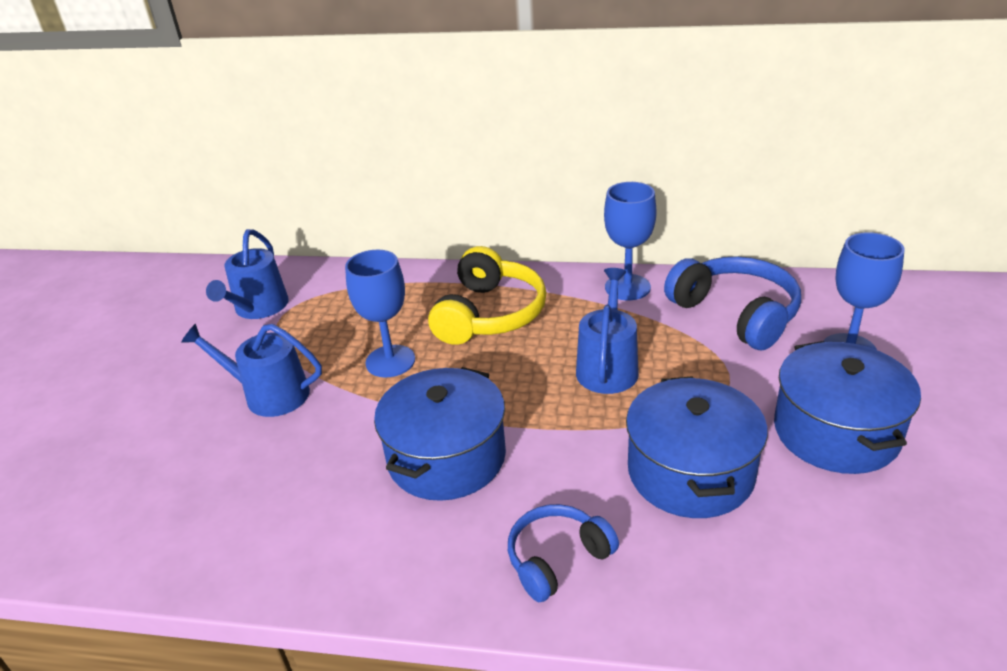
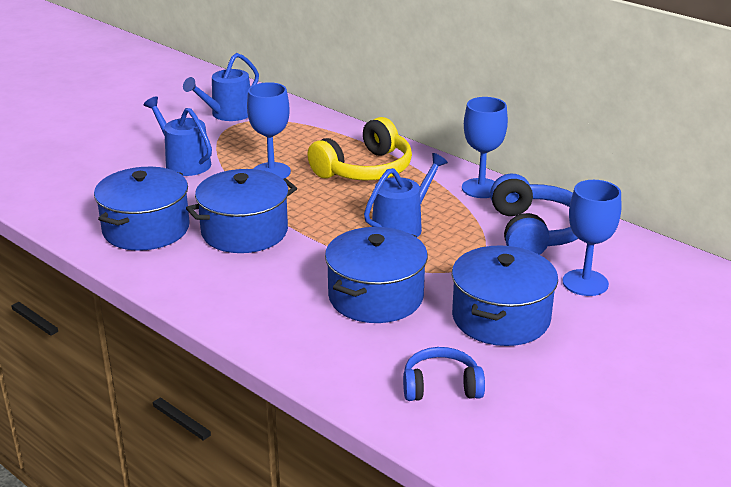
camera: 30 degrees right, 5 degrees down
(317, 516) = (146, 229): none -> blue pot
(557, 559) = (245, 300): blue headphones -> blue headphones (441, 386)

